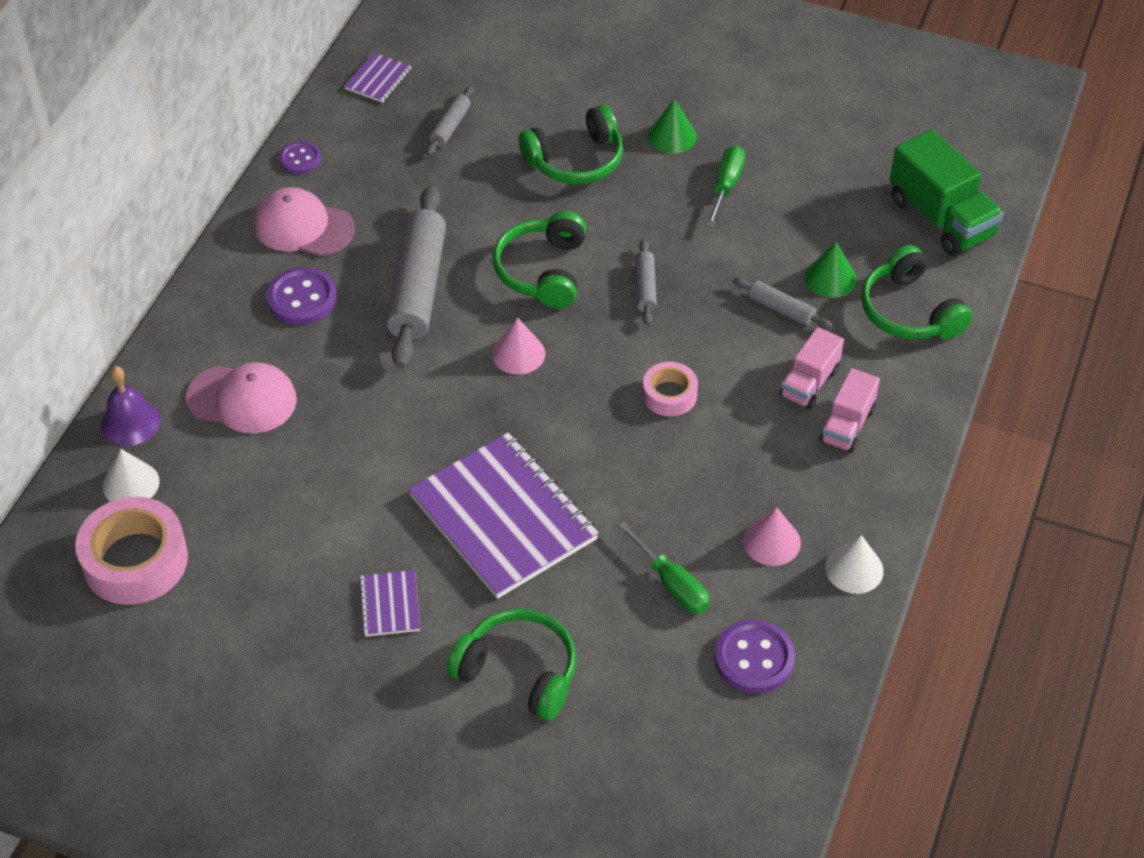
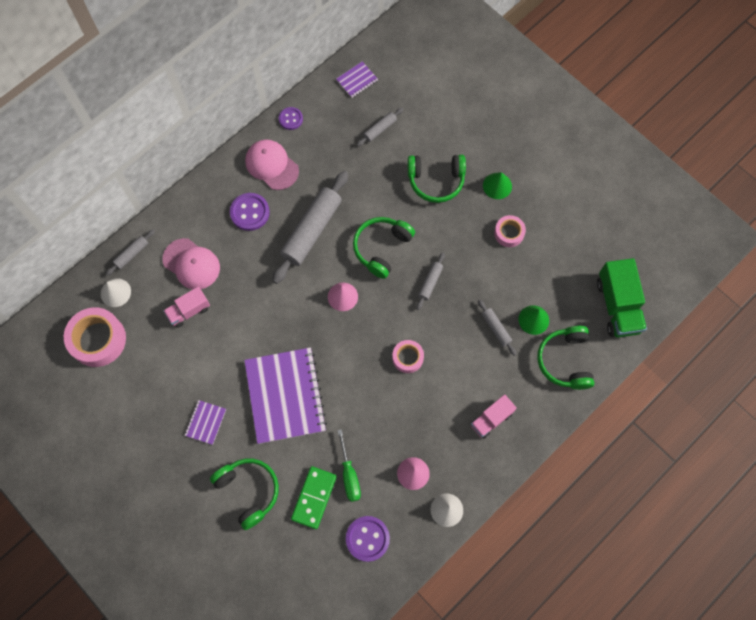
camera: 25 degrees right, 20 degrees up
(130, 422) = (131, 254): purple bell -> grey rolling pin
(633, 637) = (314, 498): none -> green domino
(726, 186) = (509, 233): green screwdriver -> pink tape
(809, 383) = (485, 383): pink truck -> pink truck (189, 311)

